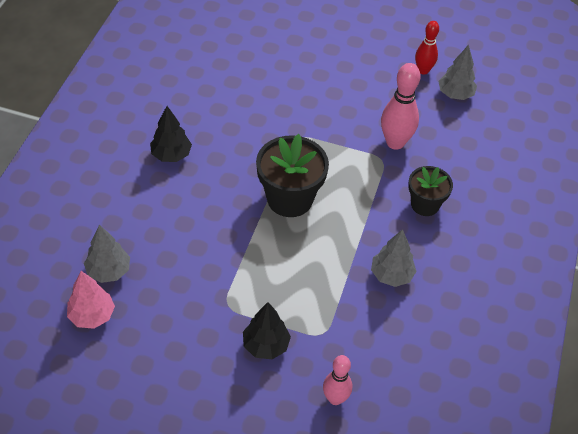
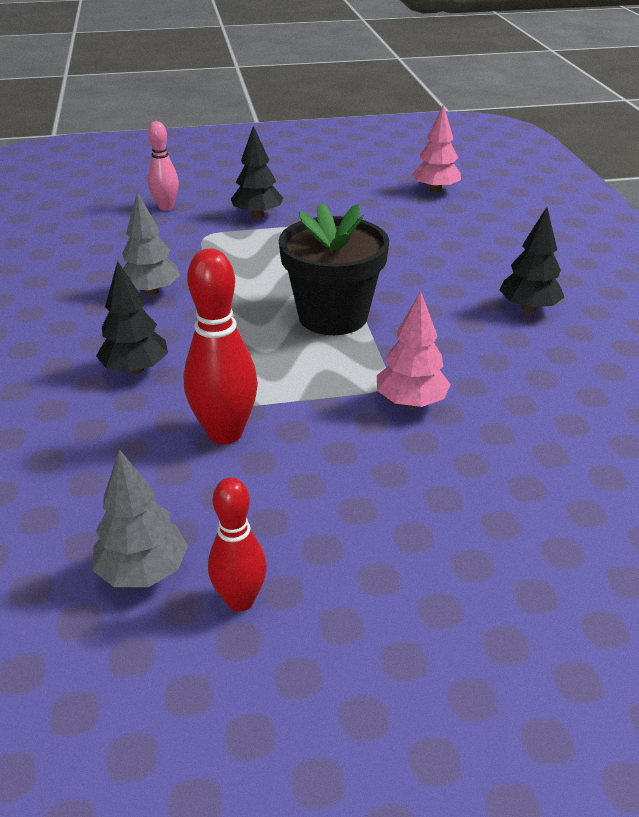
camera: 155 degrees right, 15 degrees down
(109, 271) = (459, 213): grey tree -> none
(295, 122) = (411, 402): none -> pink tree
(395, 142) = (225, 433): pink bowling pin -> red bowling pin
(425, 204) = (135, 369): black flower pot -> black tree

